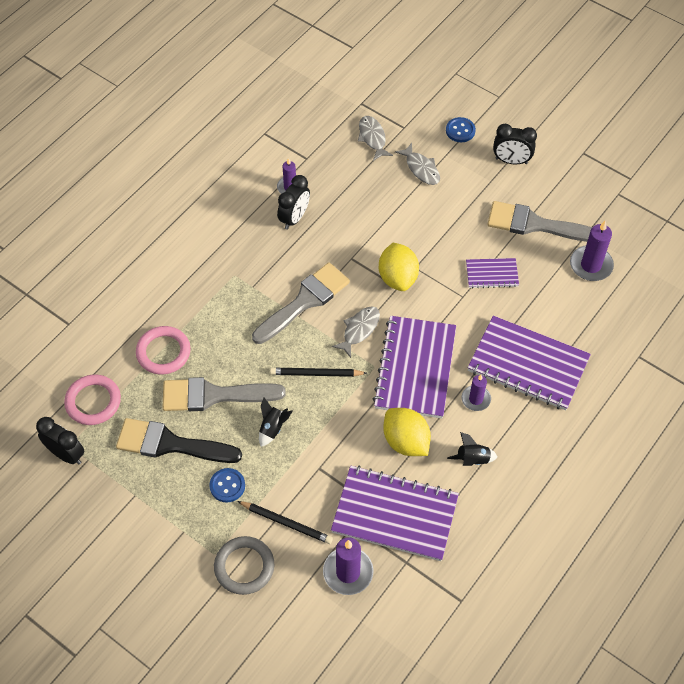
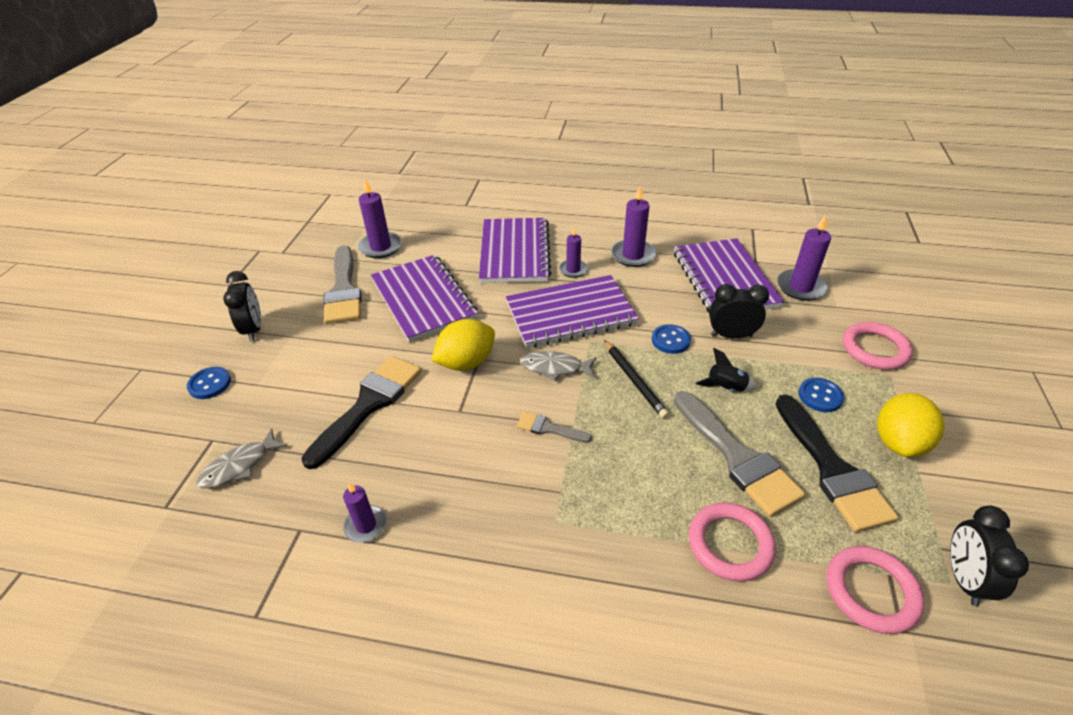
camera: 115 degrees left, 15 degrees down
(244, 567) = (875, 349): grey ring -> pink ring
(286, 523) = (805, 338): black pencil -> none
(294, 218) = (421, 495): black clock -> black clock (731, 336)
(304, 301) = (549, 428): grey brush -> grey brush, size x0.48
(343, 422) = (670, 340): none -> blue button
(387, 210) = (368, 405): none -> black brush
(406, 441) = (651, 295): yellow lemon -> yellow lemon (899, 442)
(421, 169) = (287, 398): grey fish -> none
(472, 460) = (633, 255): black rocket -> purple candle
(492, 274) = (423, 299): purple notebook -> purple notebook, size x2.00

